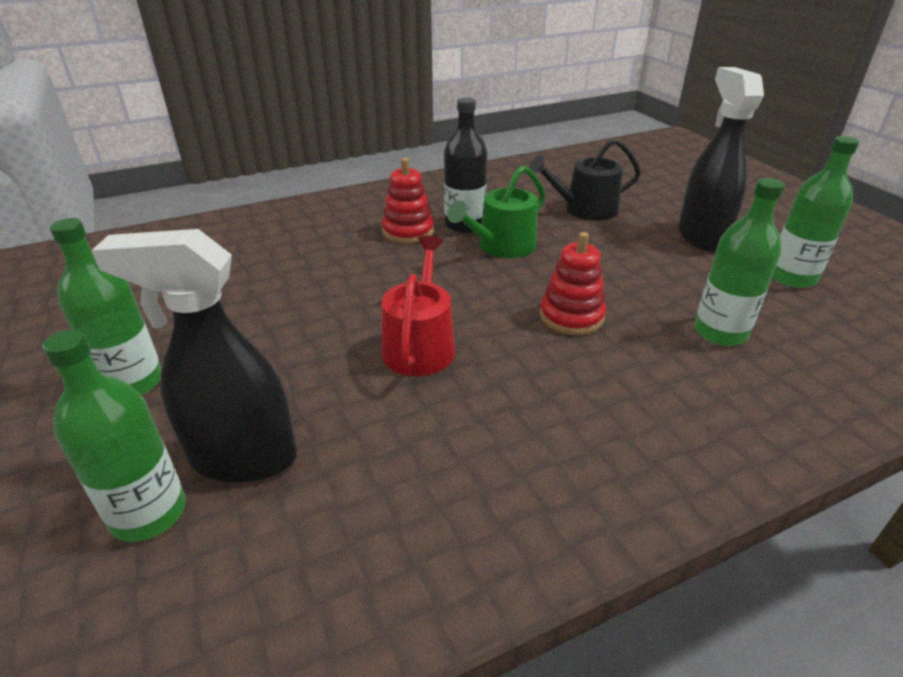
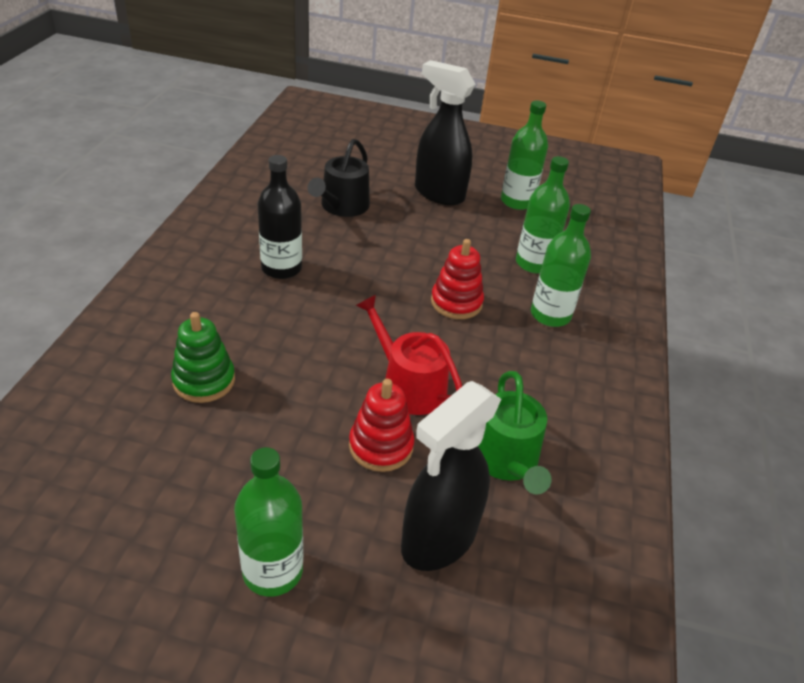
camera: 55 degrees left, 5 degrees up
(148, 513) = (448, 616): green bottle -> green bottle (550, 315)
(299, 258) = (204, 380): none -> green stacking toy
(408, 231) = (248, 300): red stacking toy -> red stacking toy (381, 446)
(501, 246) = (337, 273): green watering can -> green watering can (506, 461)

